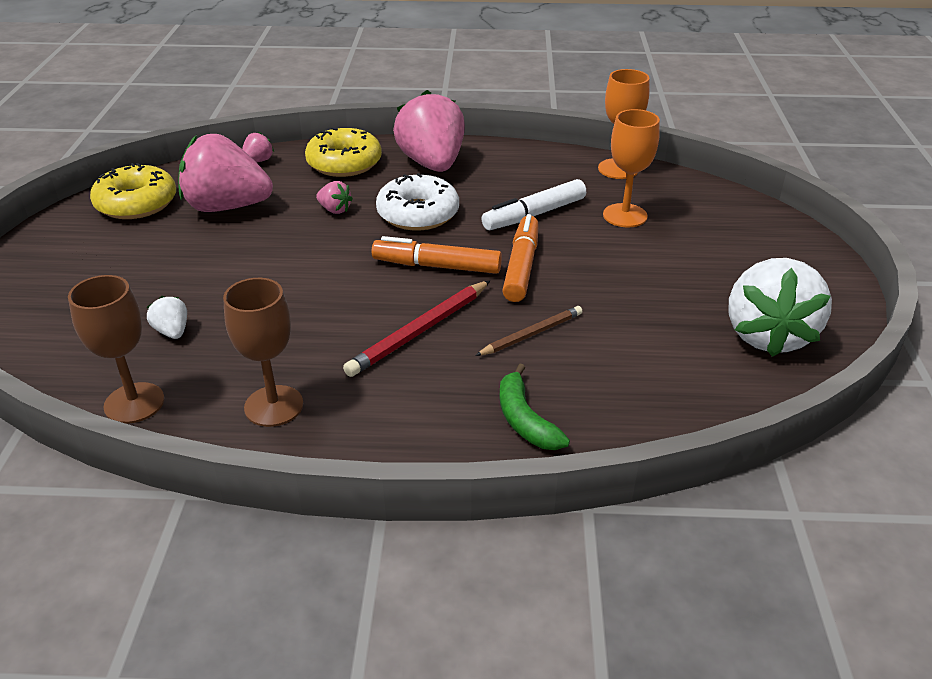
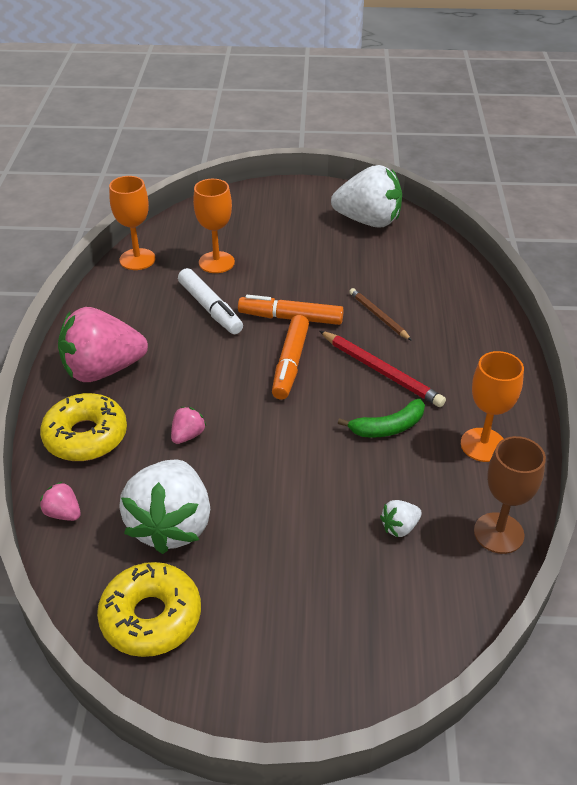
camera: 90 degrees left, 5 degrees up
(227, 207) = (171, 525): pink strawberry -> white strawberry
(274, 406) = (483, 445): brown goblet -> orange goblet
(418, 214) = (202, 377): white donut -> none
(525, 420) = (469, 322): green banana -> green banana (388, 427)

